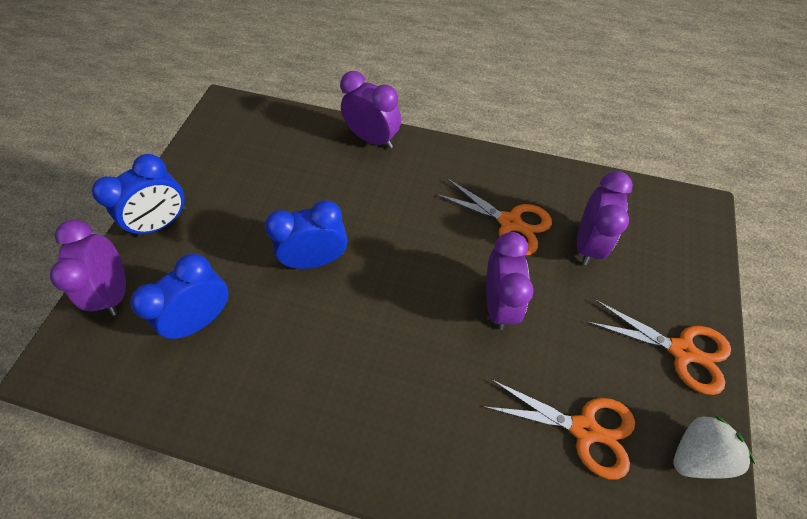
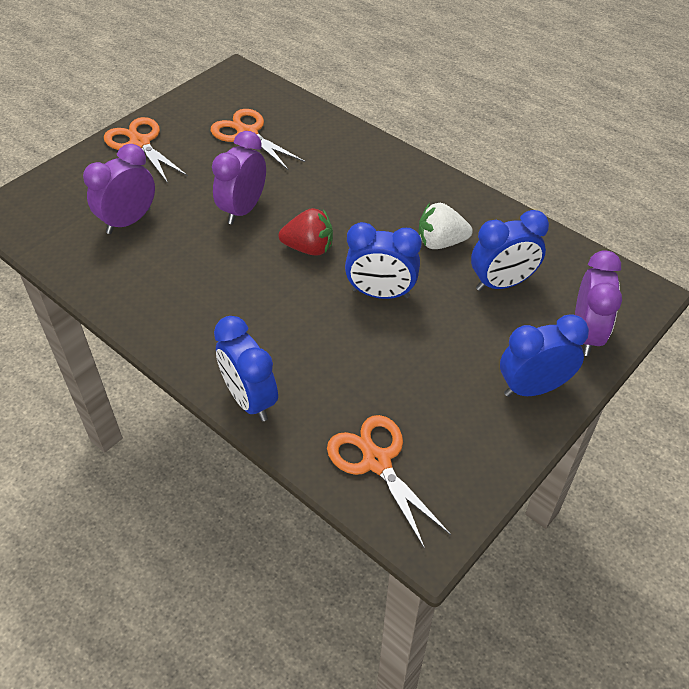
camera: 155 degrees left, 10 degrees down
(372, 139) = (250, 400): purple clock -> blue clock
(406, 283) = (309, 248): none -> red strawberry
(509, 222) = (178, 260): orange scissors -> orange scissors (377, 462)
(696, 453) = (191, 105): white strawberry -> white strawberry (440, 242)

